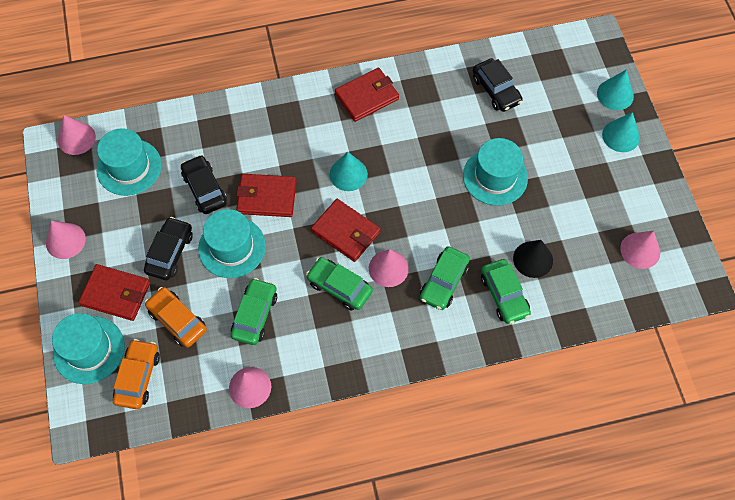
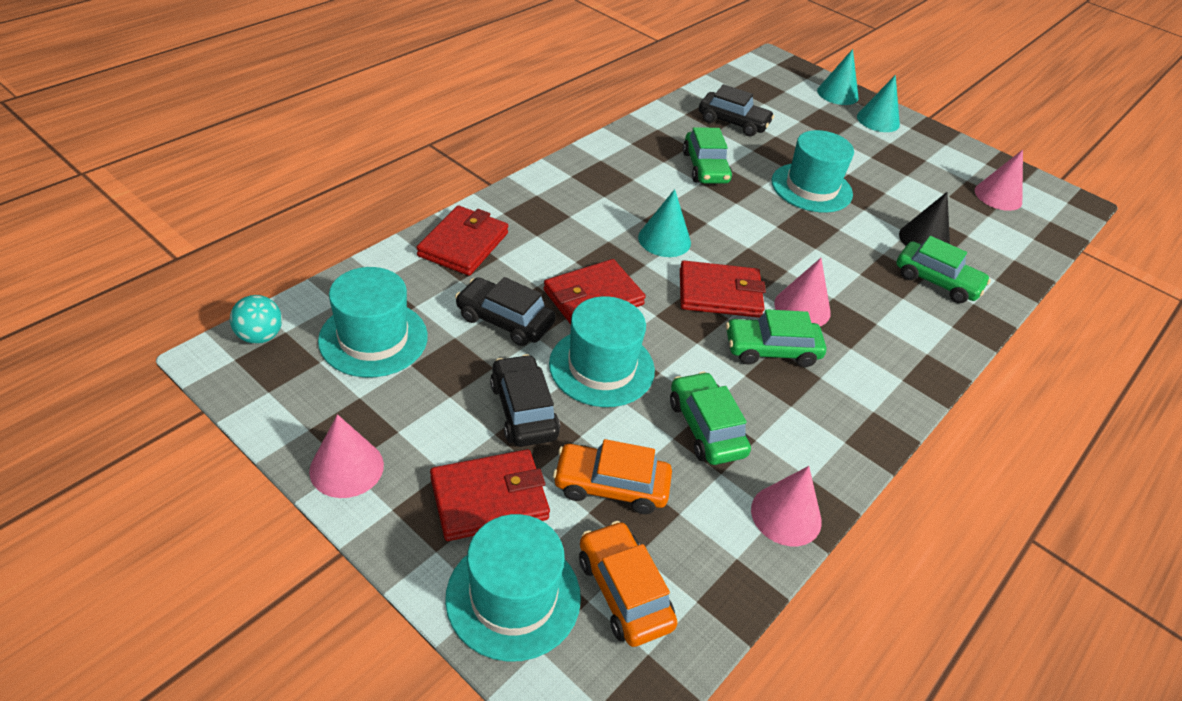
camera: 40 degrees left, 20 degrees down
(76, 138) = (260, 336): pink cone -> turquoise ball
(366, 96) = (611, 167): red wallet -> red wallet (463, 244)
(444, 282) = (870, 295): green car -> green car (705, 167)

